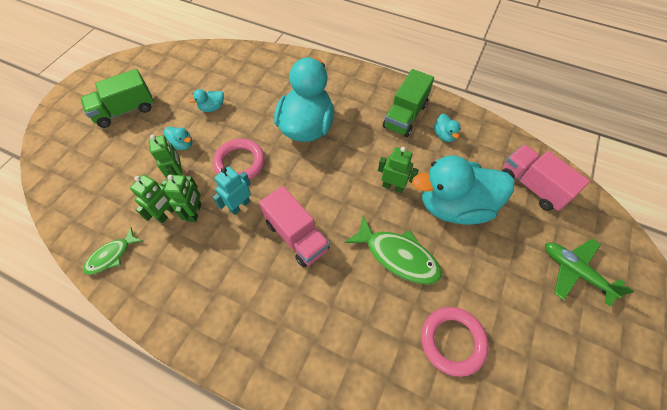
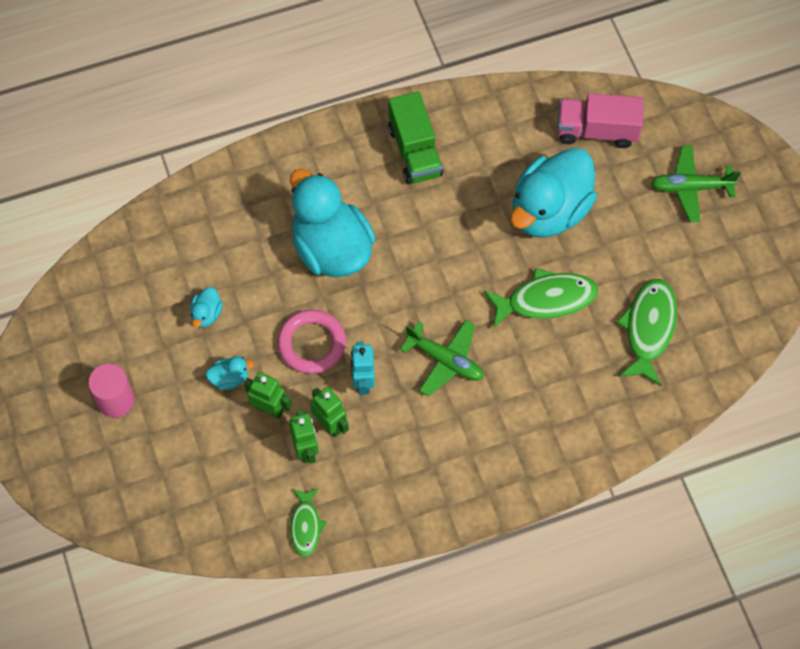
camera: 45 degrees left, 5 degrees up
(125, 110) = (116, 400): green truck -> pink cylinder
(297, 236) = (445, 360): pink truck -> green plane
(393, 187) = (479, 239): green robot -> none
(444, 135) = (473, 142): turquoise duck -> none
(452, 341) = (649, 329): pink ring -> green fish

